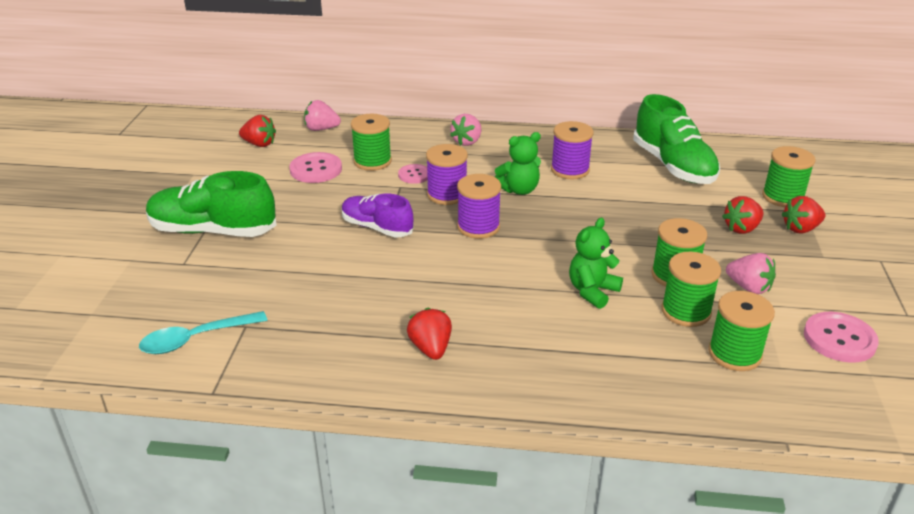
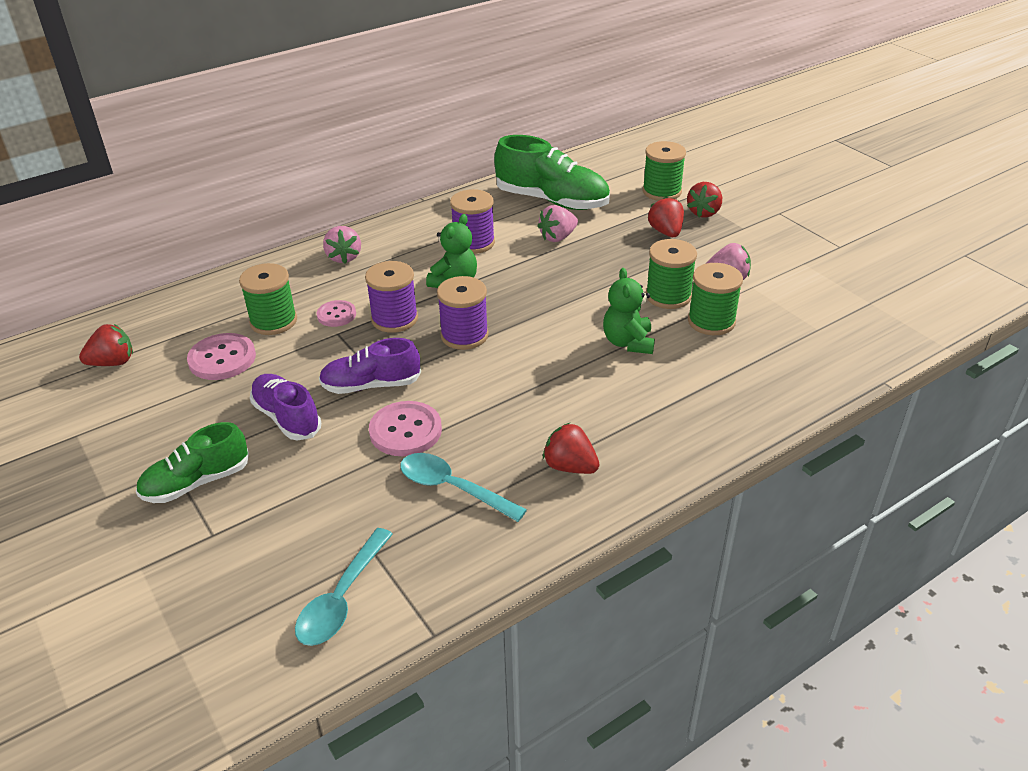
camera: 40 degrees left, 5 degrees up
(213, 231) = (196, 482): green shoe -> green shoe, size x0.64
(304, 221) = (287, 418): none -> purple shoe
(321, 129) = (166, 312): pink strawberry -> pink strawberry (557, 237)
(339, 316) = (452, 488): none -> turquoise spoon
(734, 354) = (780, 336): green spool -> none
(741, 228) = (666, 232): red strawberry -> red strawberry turned 150 degrees clockwise
(839, 339) = (825, 287): pink button -> pink button (405, 431)

